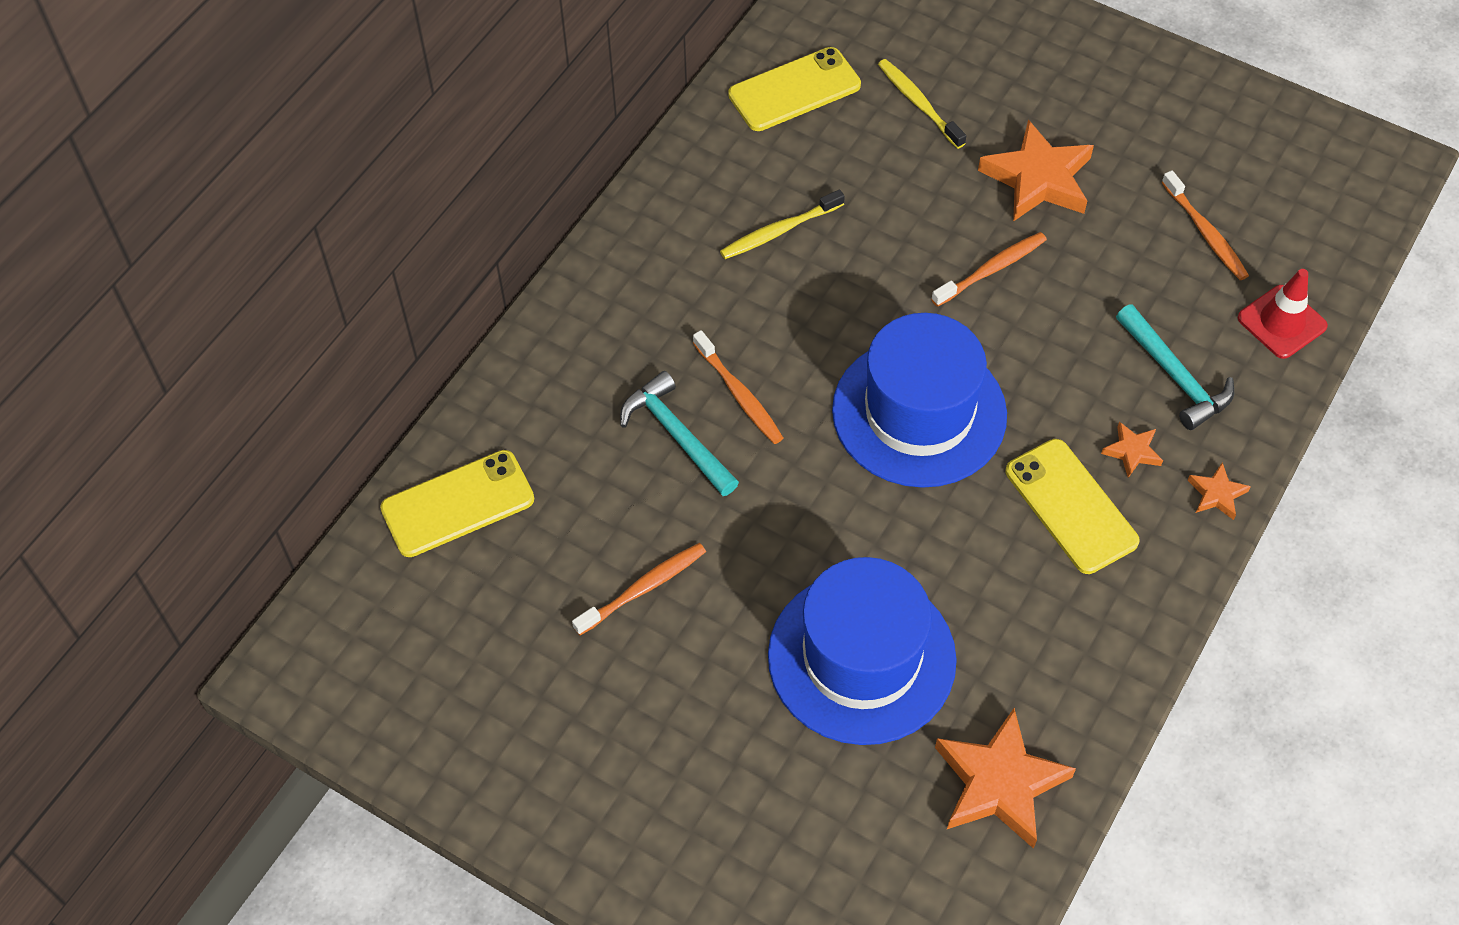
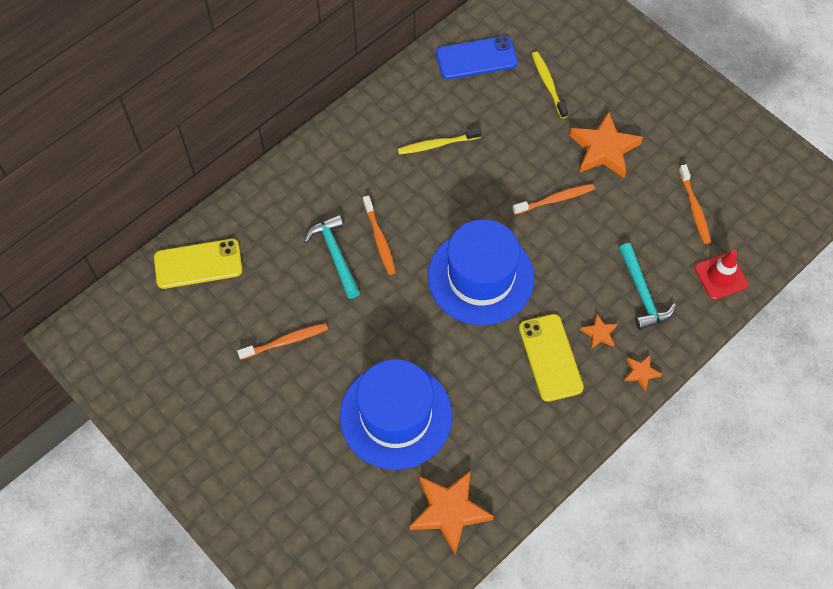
camera: 15 degrees right, 5 degrees up
(794, 90) = (476, 58): yellow phone -> blue phone

